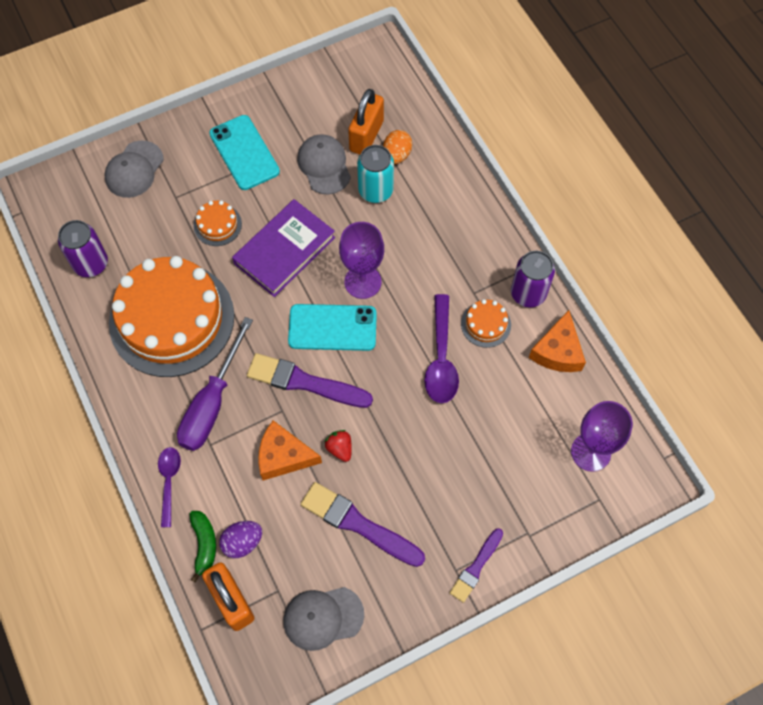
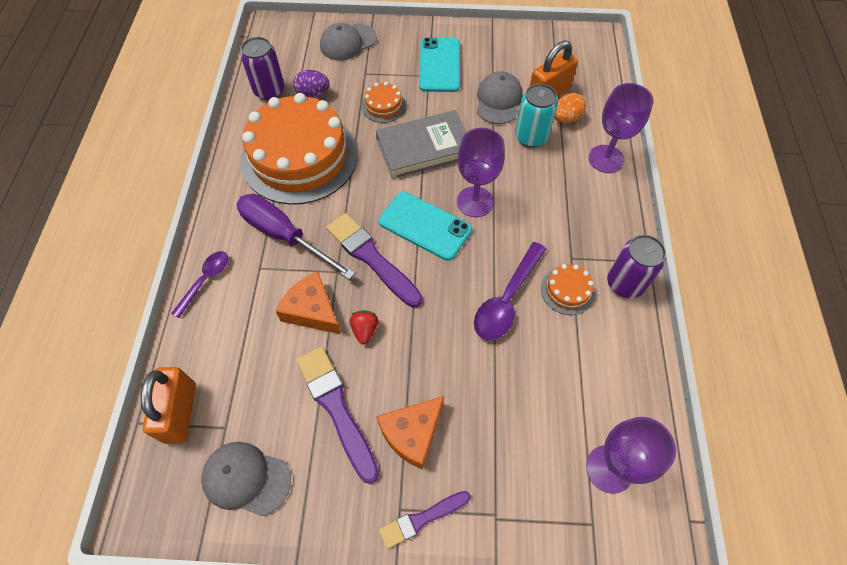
camera: 30 degrees right, 5 degrees down
(204, 545) = (194, 349): green banana -> none
(212, 403) = (284, 236): purple screwdriver -> purple screwdriver turned 75 degrees clockwise
(242, 542) = (226, 365): purple egg -> purple egg (313, 94)
(284, 250) = (424, 148): purple book -> grey book
(454, 181) = (606, 159): none -> purple goblet
(557, 351) = (626, 350): orange cheese -> orange cheese (412, 433)

